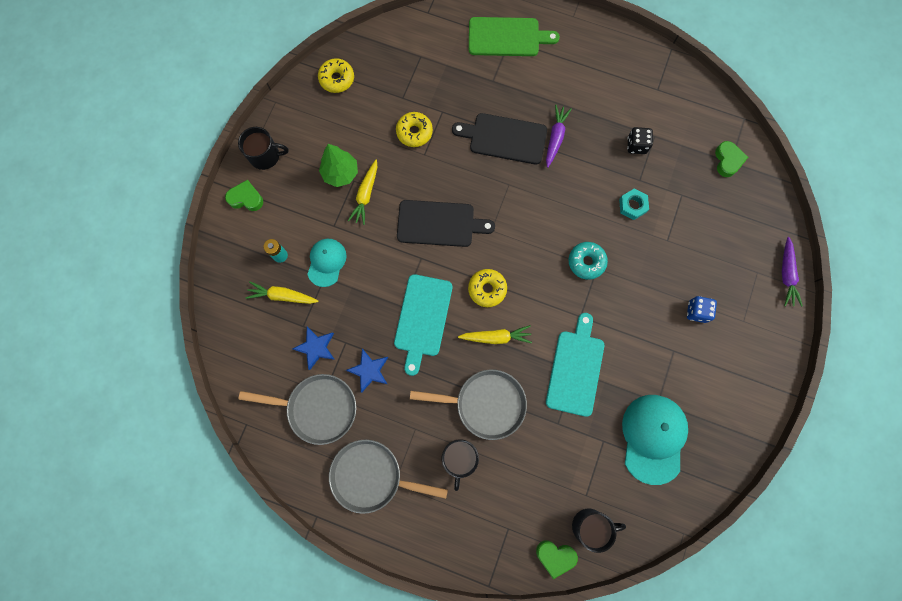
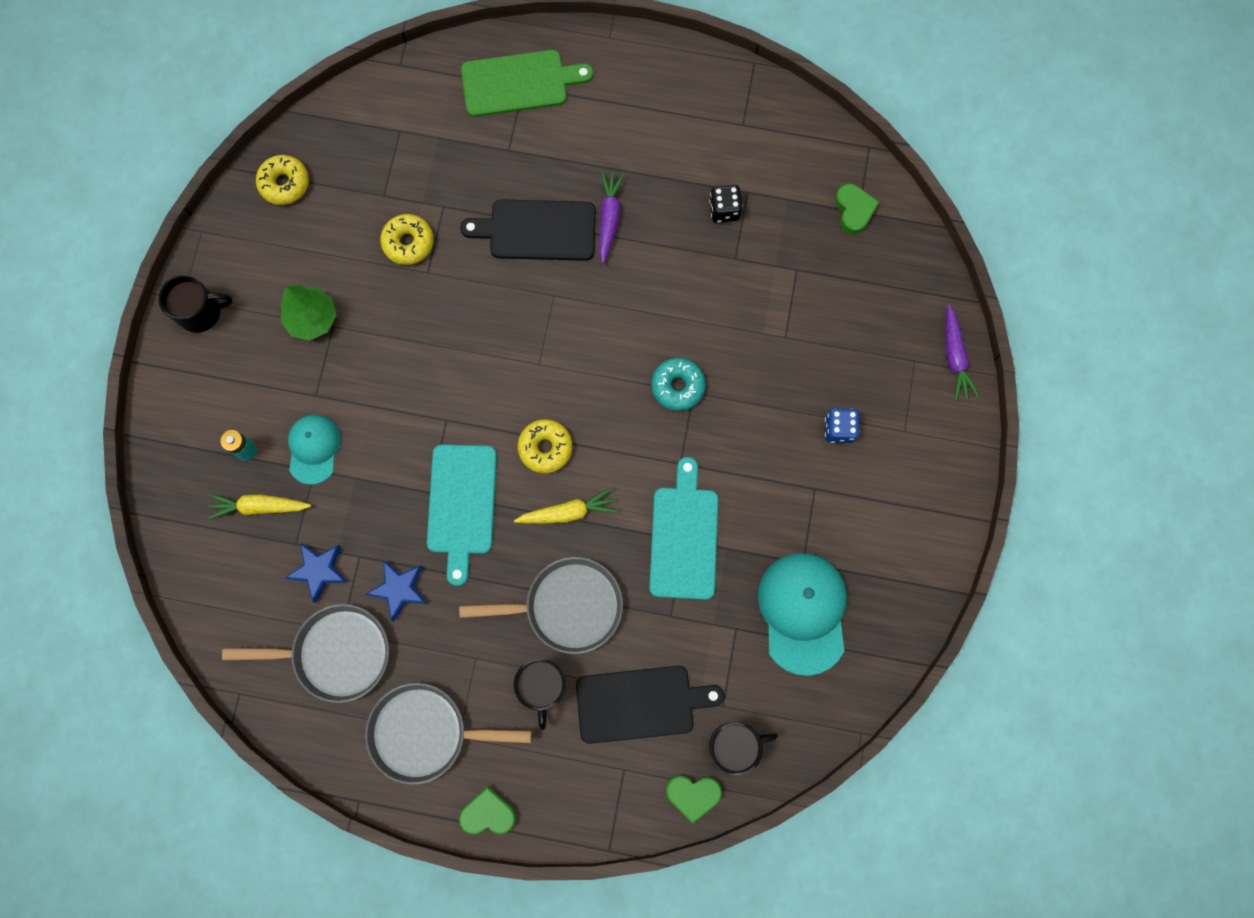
camera: 10 degrees left, 0 degrees up
(246, 198) = (183, 377): green heart -> green heart (488, 813)
(366, 195) = (353, 344): yellow carrot -> none
(439, 224) = (464, 367): black cutting board -> black cutting board (640, 703)
(632, 206) = (730, 296): turquoise nut -> none

